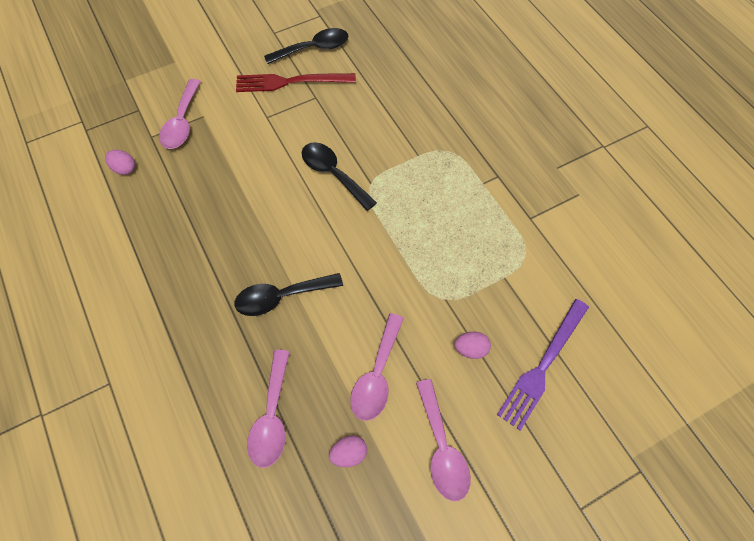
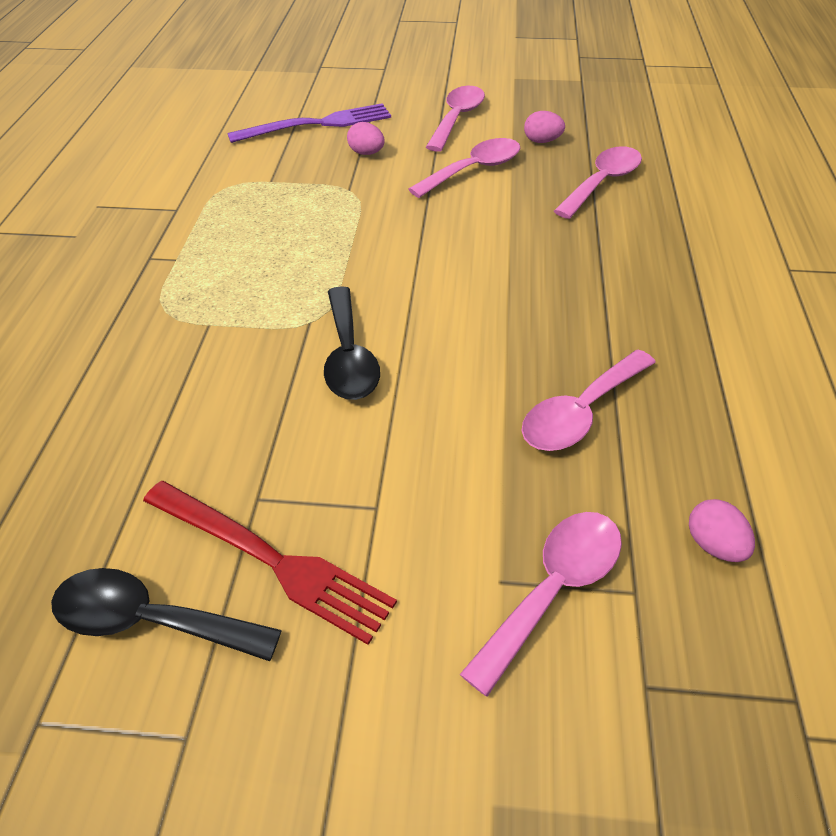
camera: 145 degrees left, 15 degrees down
(203, 201) = (580, 413): none -> pink spoon
(281, 297) = (531, 259): black spoon -> none

